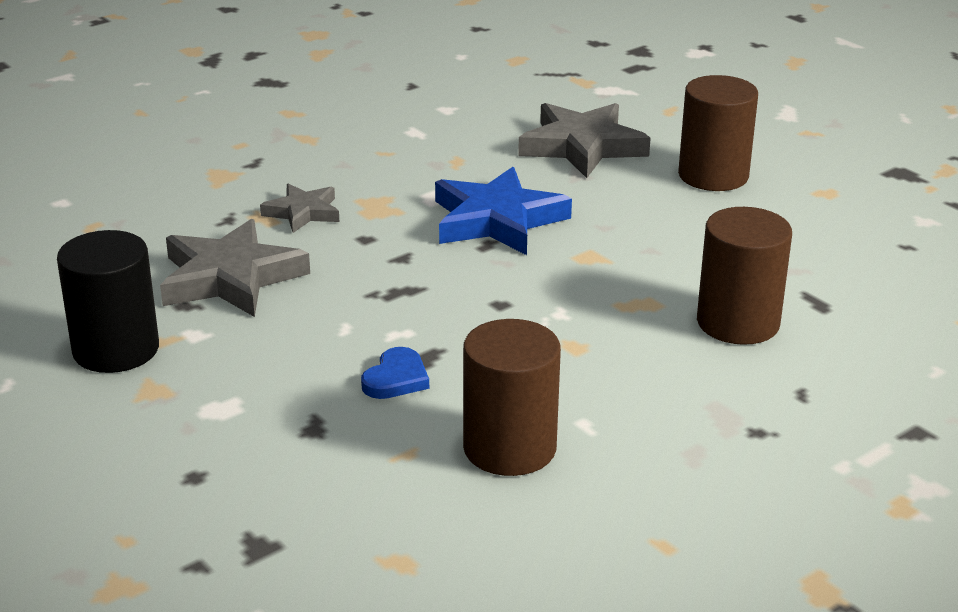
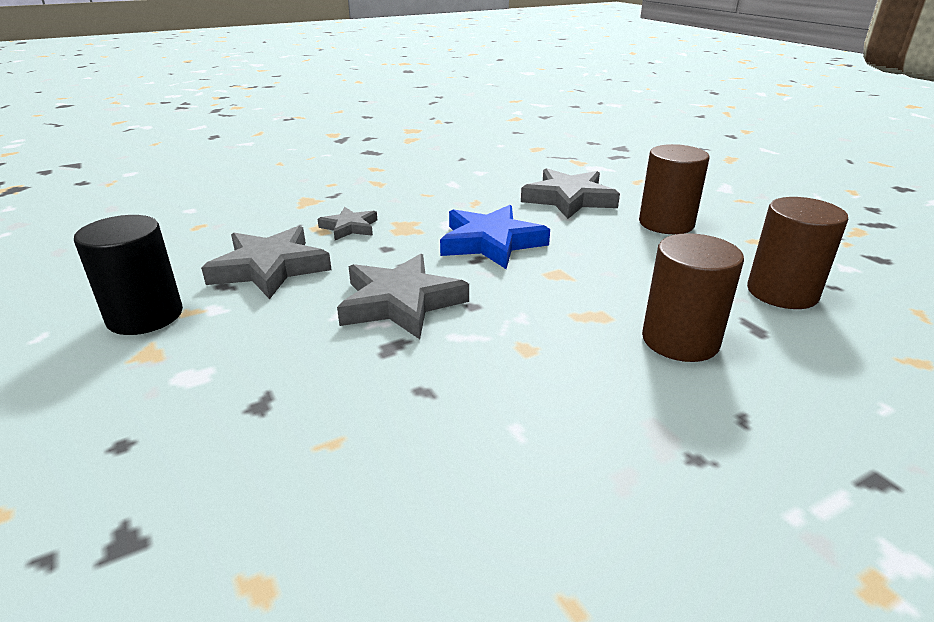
camera: 10 degrees right, 0 degrees up
(396, 378) = (357, 363): blue heart -> none
(414, 307) = (400, 302): none -> grey star
(509, 448) = (433, 448): brown cylinder -> brown cylinder (782, 292)

